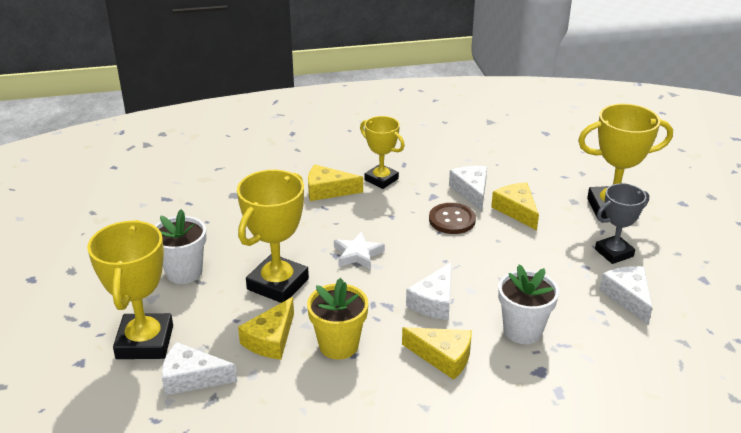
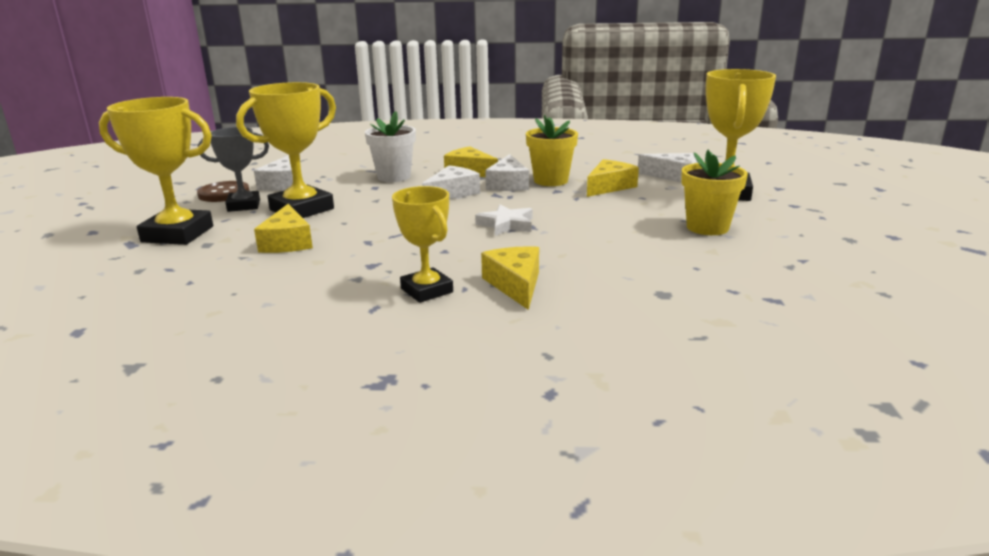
camera: 165 degrees left, 10 degrees down
(184, 272) = (707, 227): white flower pot -> yellow flower pot
(278, 284) = (600, 212): yellow trophy -> yellow trophy (302, 209)
(328, 190) = (515, 285): yellow cheese -> yellow cheese turned 120 degrees counterclockwise
(452, 220) = (374, 241): brown button -> brown button (224, 193)
(471, 191) = (315, 264): white cheese -> white cheese (508, 184)

